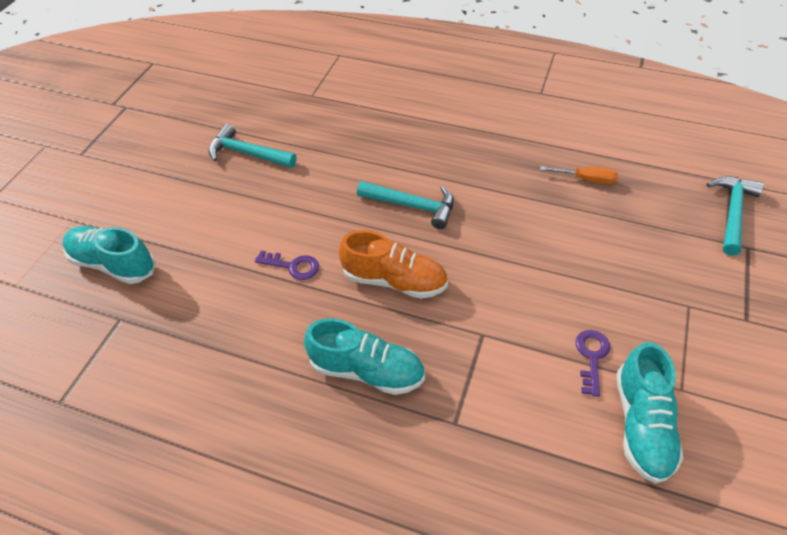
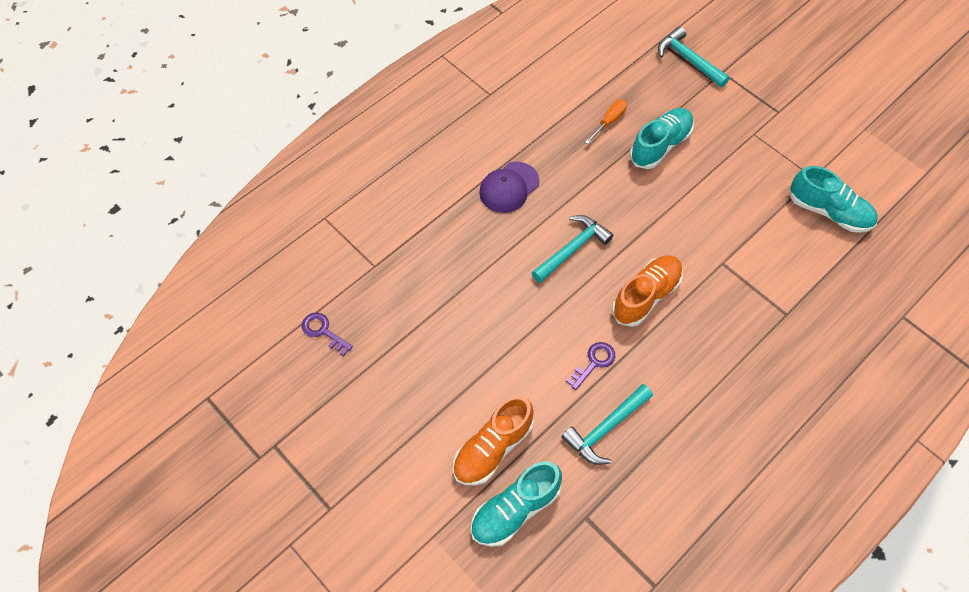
camera: 65 degrees left, 10 degrees up
(169, 227) = (492, 448): none -> orange shoe
(247, 153) = (427, 351): turquoise hammer -> turquoise hammer (605, 429)
(367, 370) = (721, 350): turquoise shoe -> turquoise shoe (660, 145)
(448, 140) = (509, 187): none -> purple cap
(591, 357) = (769, 210): purple key -> purple key (323, 331)

